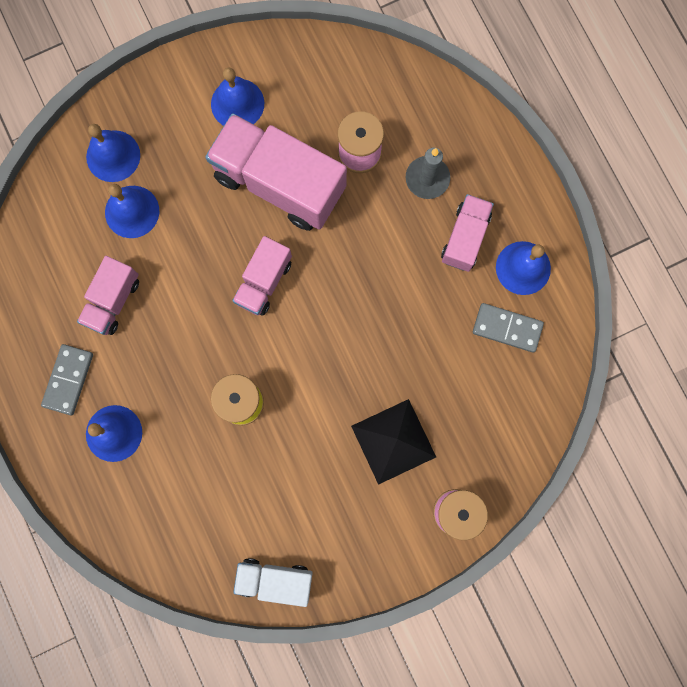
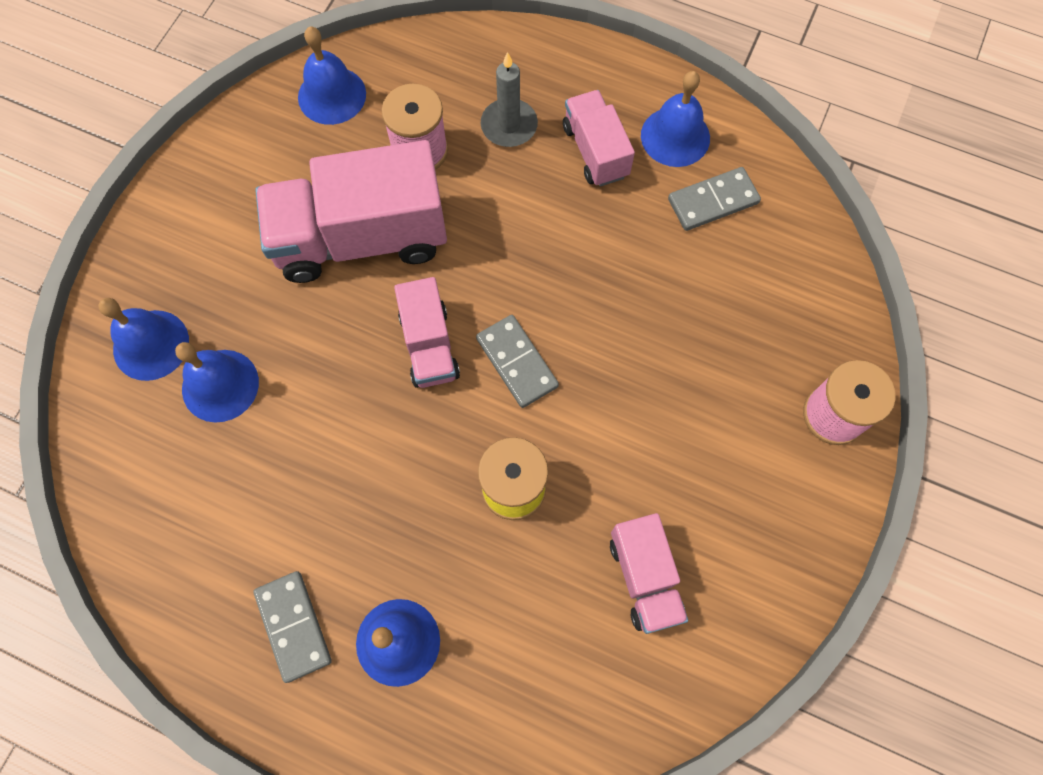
camera: 40 degrees left, 10 degrees down
(113, 301) = (275, 496): pink truck -> pink truck (645, 578)
(237, 103) = (250, 195): blue bell -> blue bell (332, 95)
(275, 580) = (720, 650): white truck -> none
(304, 332) = (517, 362): none -> grey domino
(393, 441) = (707, 396): black pyramid -> none

